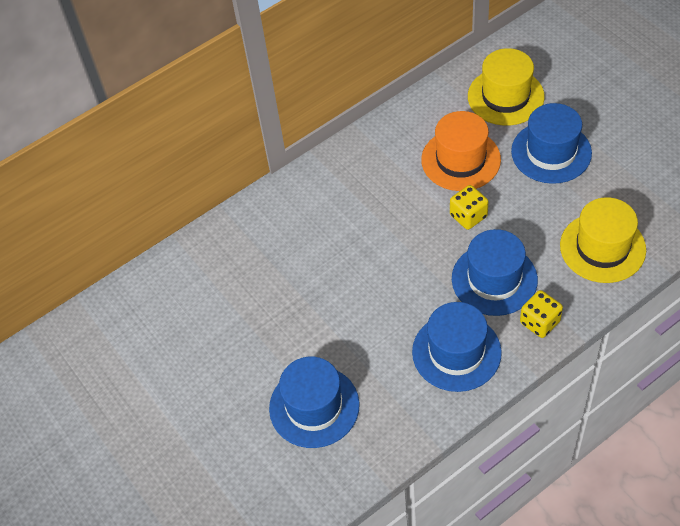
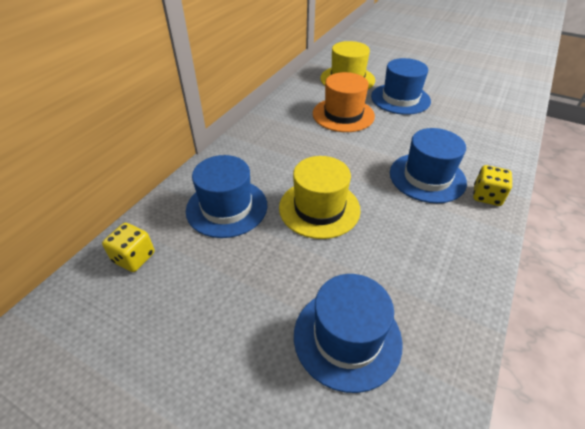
camera: 30 degrees left, 10 degrees down
(456, 352) = (443, 238): blue hat -> blue hat (227, 207)
(468, 216) = (374, 144): yellow dice -> yellow dice (134, 257)
(602, 247) = (482, 139): yellow hat -> yellow hat (319, 208)

